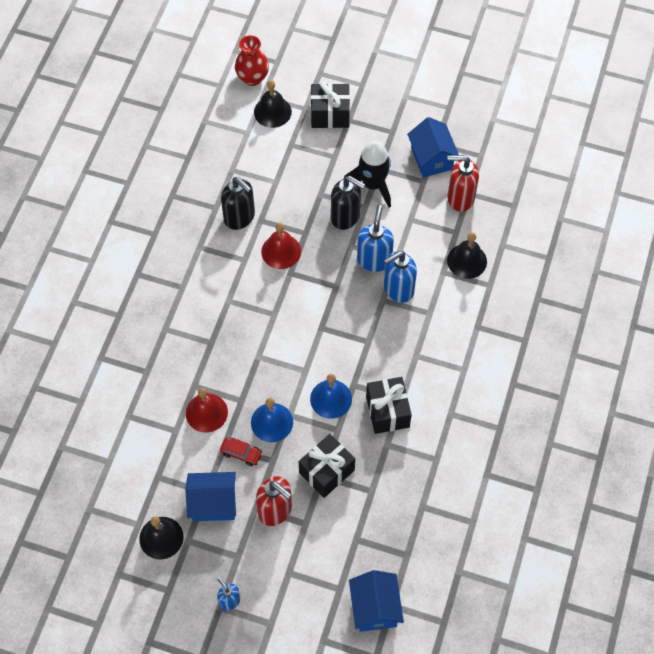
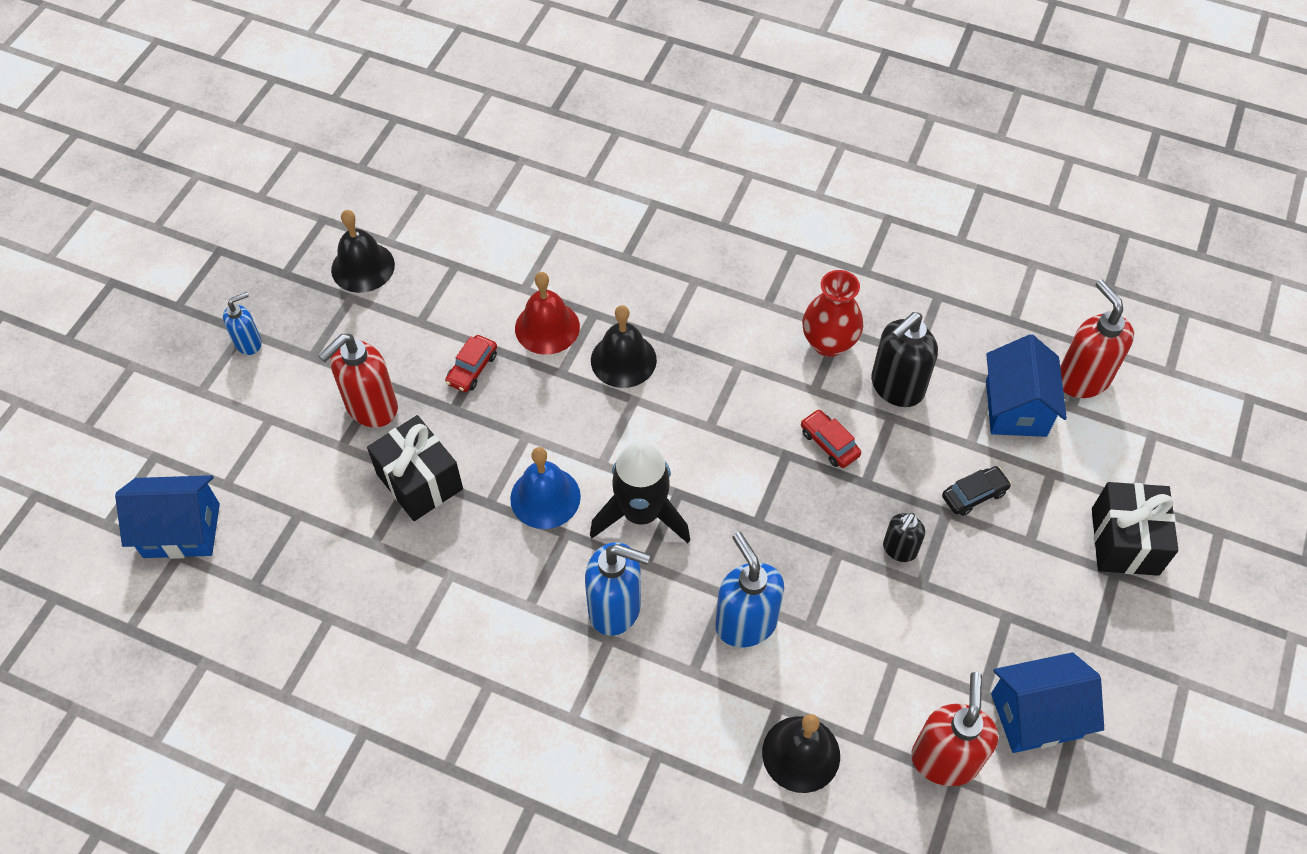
camera: 95 degrees right, 5 degrees down
(213, 503) = (400, 330): blue house -> blue house (1016, 408)
(227, 126) = (1082, 379): none -> red soap dispenser
(252, 78) = (1192, 421): red vase -> red vase (828, 343)
(272, 112) = (1121, 448): black bell -> black bell (623, 360)
(272, 422) = (517, 411): blue bell -> none
(281, 251) = (829, 443): red bell -> red car
(308, 181) = (974, 495): none -> black car
(345, 217) = (899, 549): black soap dispenser -> black soap dispenser, size x0.57
(373, 184) = (971, 601): black rocket -> black rocket (641, 514)
(374, 260) = (808, 588): blue soap dispenser -> blue soap dispenser (615, 608)
(387, 411) = (509, 581): black gift -> none

